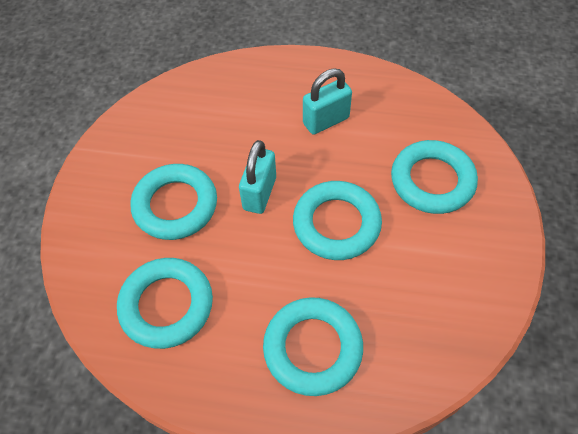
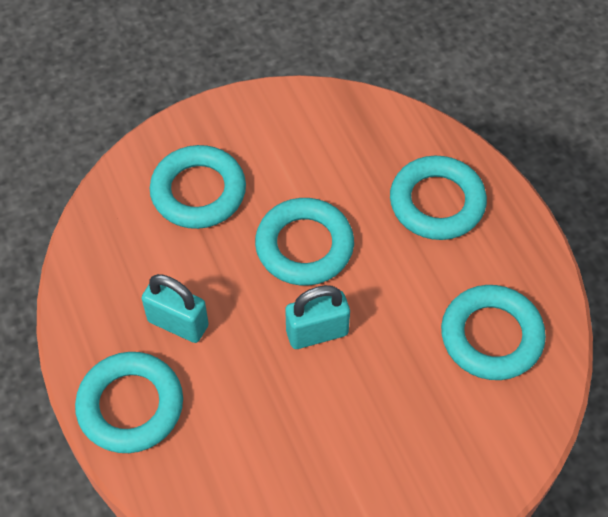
camera: 125 degrees left, 0 degrees up
(175, 205) = (388, 404): turquoise ring -> turquoise ring (130, 406)

